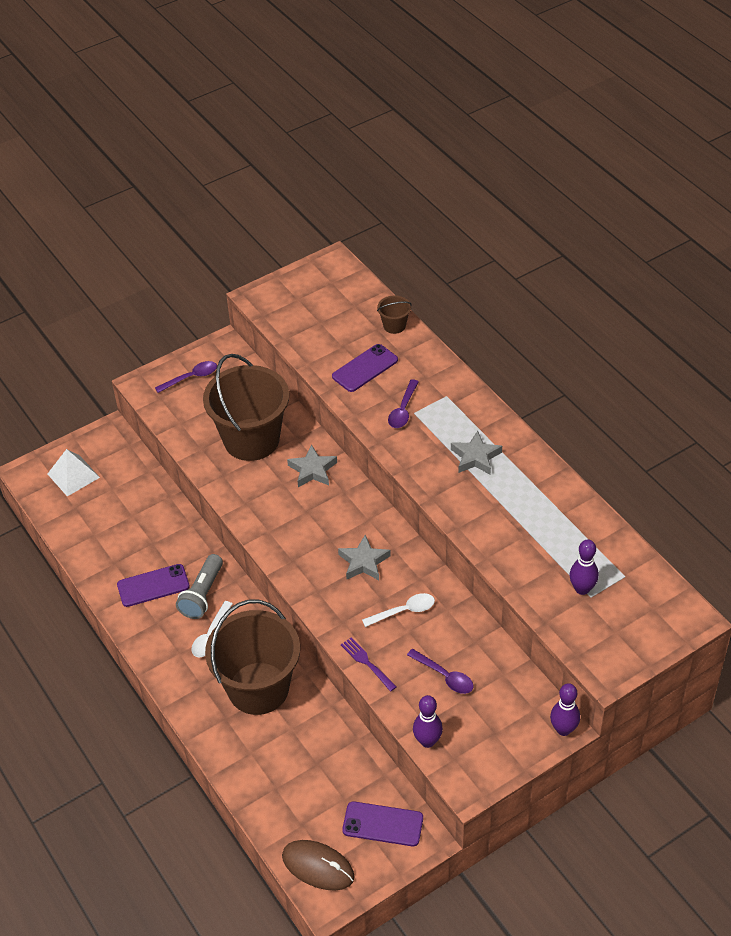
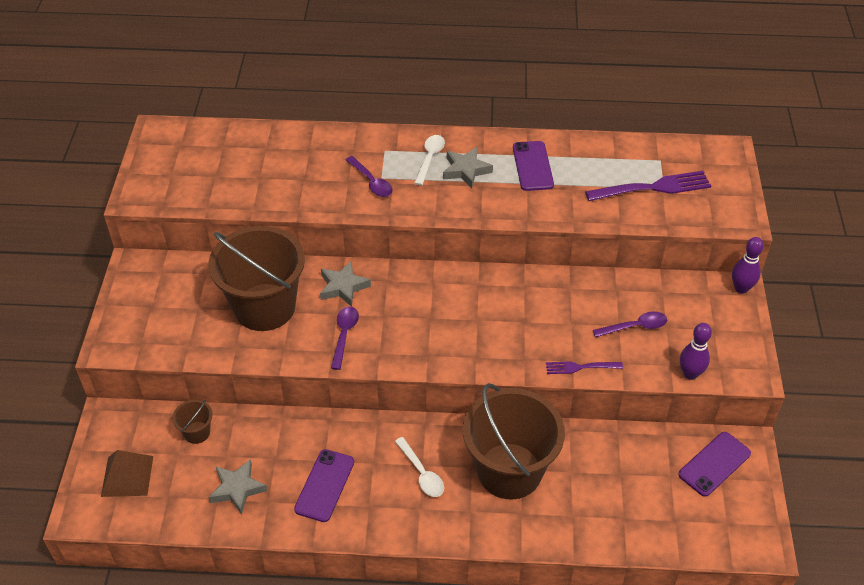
camera: 55 degrees left, 0 degrees up
(73, 475) = (127, 476): white pyramid -> brown pyramid
(191, 378) = (144, 308): purple spoon -> purple spoon (344, 335)
(202, 594) = (370, 453): grey flashlight -> none
(318, 866) = (725, 533): brown mouse -> none
(363, 562) = (474, 310): grey star -> grey star (237, 489)
(365, 368) = (300, 178): purple phone -> purple phone (533, 166)
(394, 325) = (274, 136): brown bucket -> brown bucket (197, 432)
(403, 611) = (548, 314): white spoon -> white spoon (430, 158)
(582, 589) = (652, 188): purple bowling pin -> purple fork

